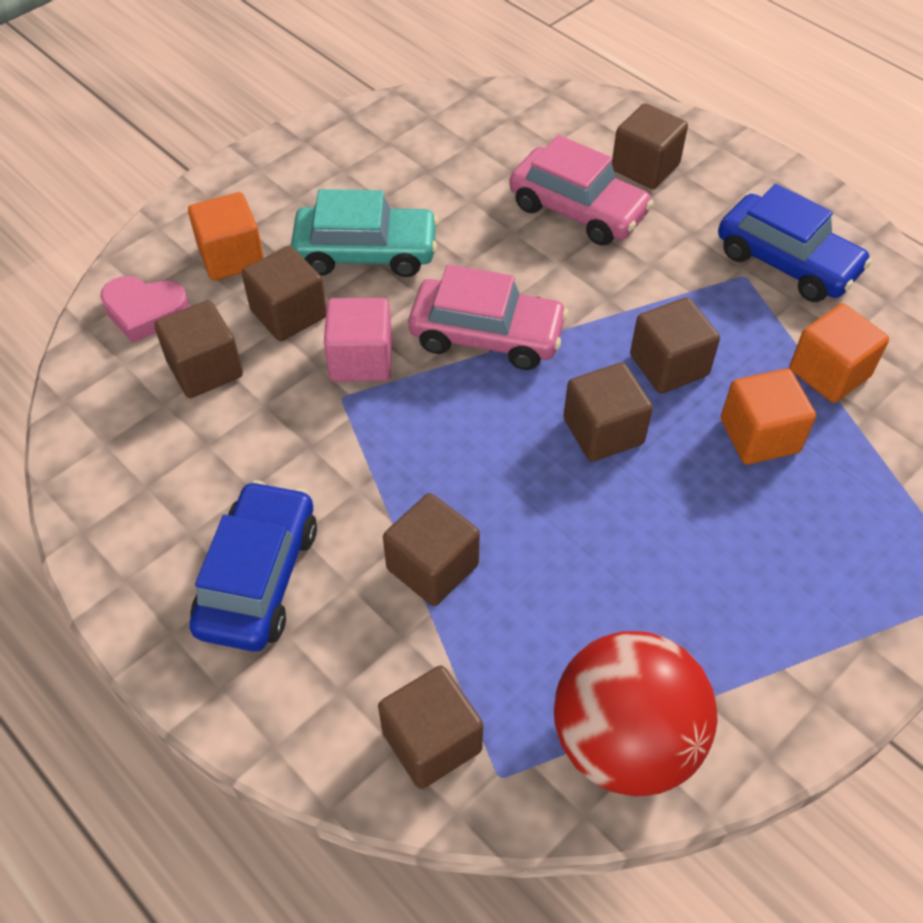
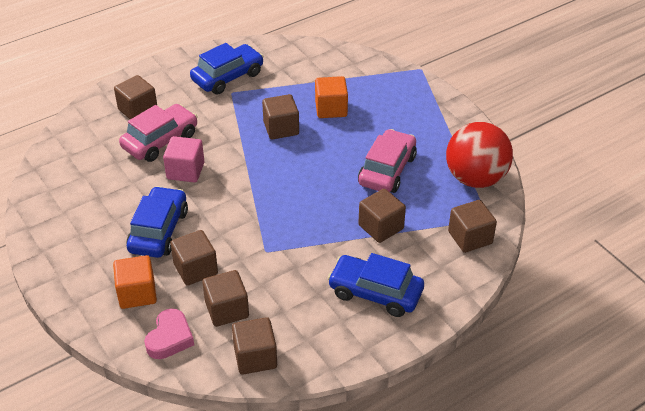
camera: 80 degrees left, 10 degrees down
(361, 360) = (241, 241): pink cube -> pink cube (185, 171)
(366, 253) = (159, 231): turquoise car -> blue car
(486, 336) = (240, 189): pink car -> pink car (387, 170)
(603, 431) = (315, 157): brown cube -> brown cube (255, 357)
(829, 373) = (301, 80): orange cube -> none

